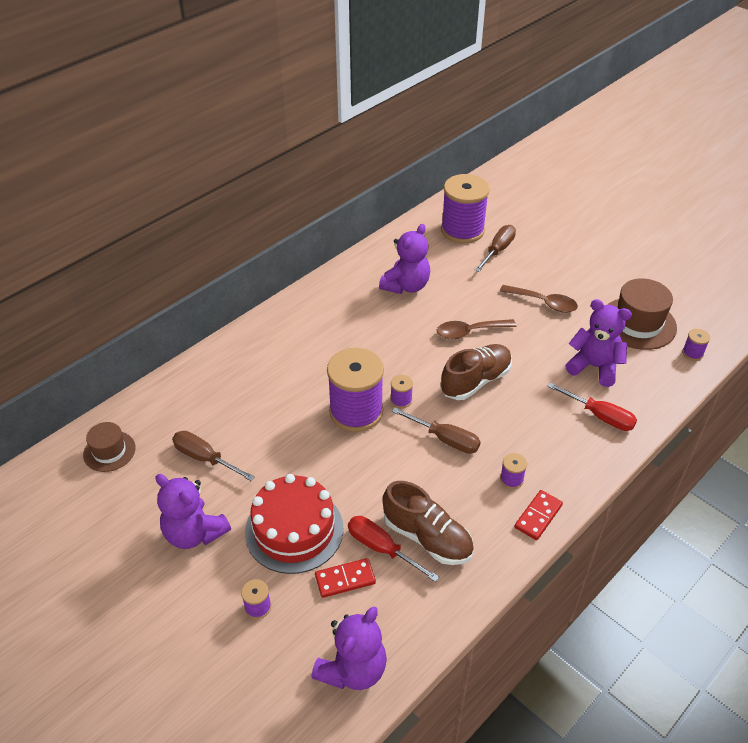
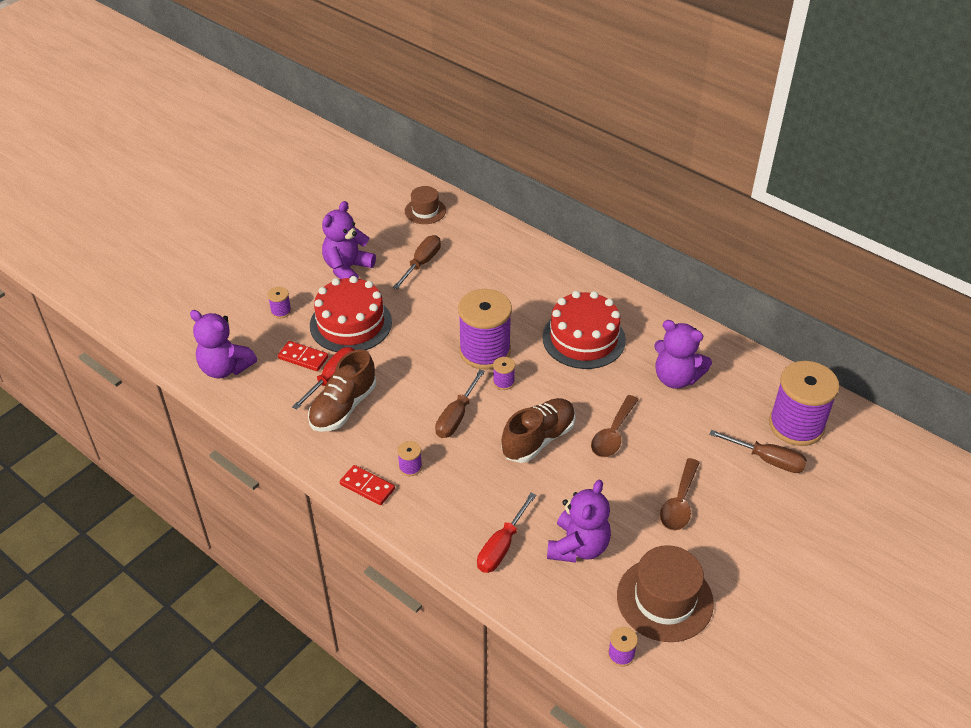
camera: 85 degrees right, 0 degrees up
(345, 579) = (303, 358): red domino -> red domino turned 45 degrees counterclockwise
(349, 338) = (583, 338): none -> red cake
(470, 332) = (613, 434): brown spoon -> brown spoon turned 135 degrees counterclockwise
(475, 381) = (538, 439): brown shoe -> brown shoe turned 90 degrees counterclockwise

